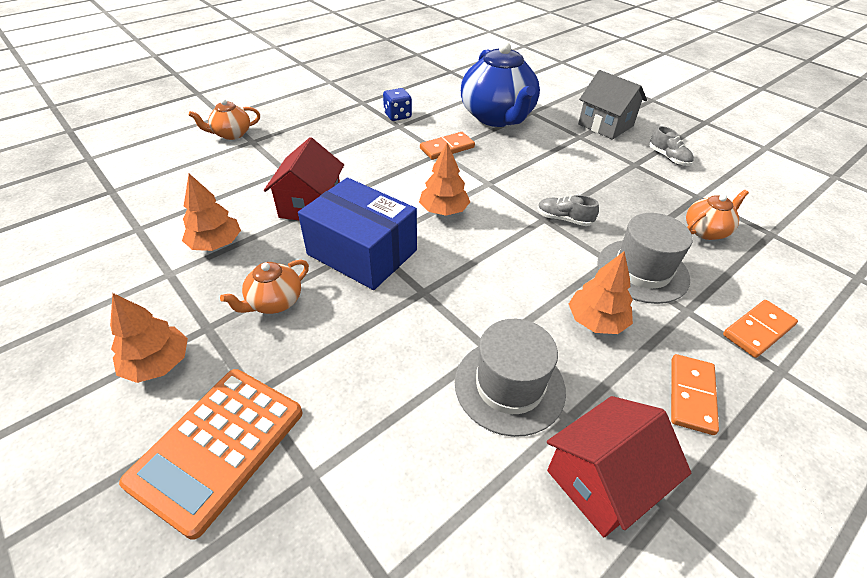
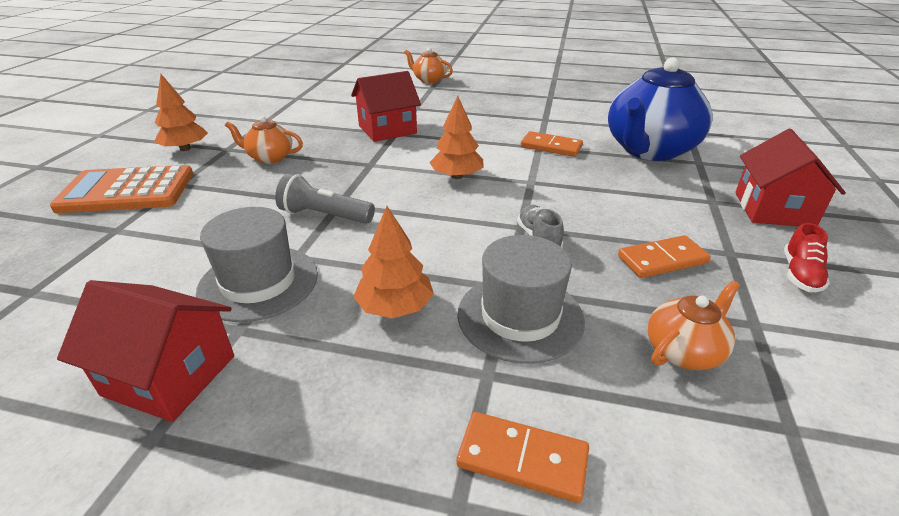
camera: 55 degrees right, 10 degrees down
(216, 244) = (308, 120): orange tree -> none
(362, 252) = (357, 165): blue box -> none
(397, 116) = (558, 113): blue dice -> none
(435, 308) = (324, 216): none -> grey flashlight
(605, 125) = (773, 209): grey house -> red house
(668, 157) = (800, 274): grey shoe -> red shoe
(691, 395) = (335, 415): orange domino -> orange domino (662, 260)
(706, 230) = (684, 351): orange teapot -> orange teapot turned 60 degrees counterclockwise

